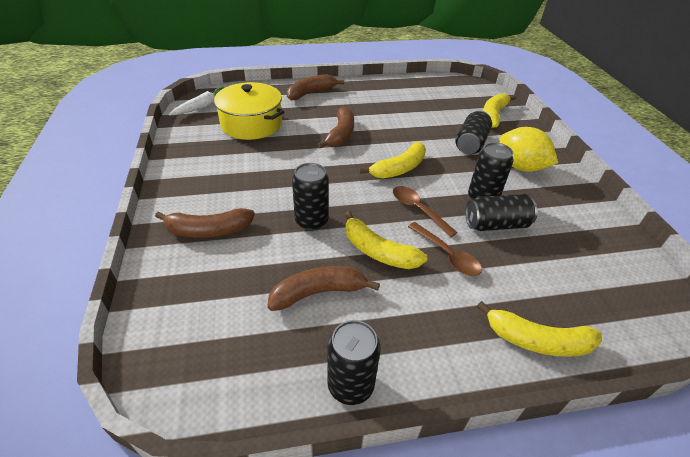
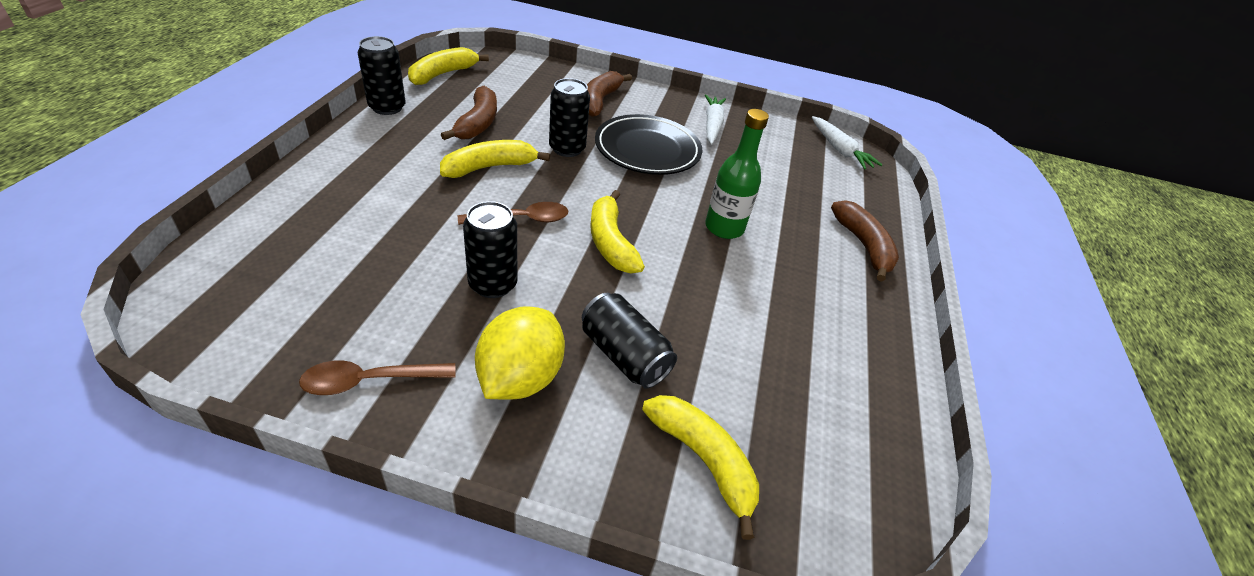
camera: 110 degrees right, 0 degrees up
(208, 161) = (712, 125): none -> white carrot
(251, 124) = (781, 169): yellow pot -> none
(276, 182) = (647, 150): none -> black plate
(341, 134) = (724, 228): brown banana -> green bottle
(447, 255) = (439, 204): brown spoon -> brown spoon (369, 381)
(496, 224) = (439, 266): black can -> none
(520, 167) = (520, 378): yellow lemon -> yellow lemon turned 45 degrees counterclockwise
(537, 341) = (294, 201): yellow banana -> yellow banana (443, 74)

